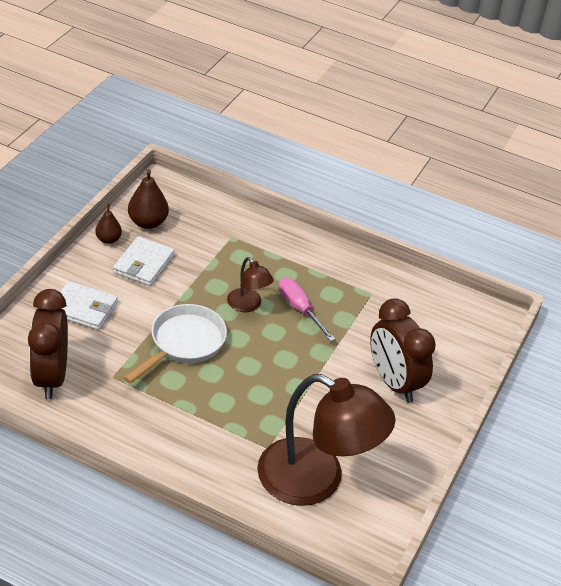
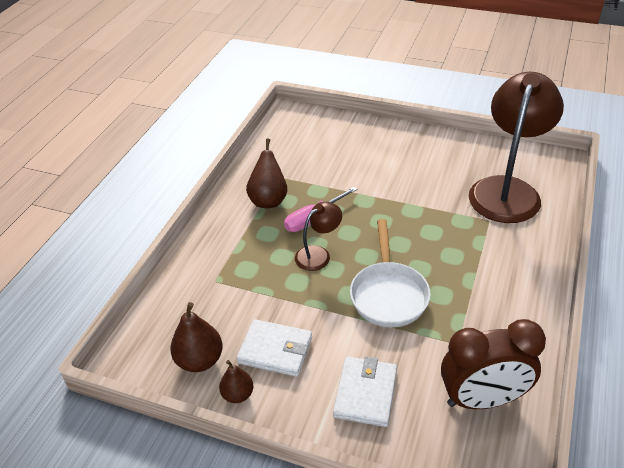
camera: 90 degrees left, 0 degrees up
(184, 343) = (388, 294): white pan -> white pan turned 120 degrees counterclockwise
(335, 281) = (268, 200): none -> brown pear
(394, 382) = (383, 158): brown clock -> none

